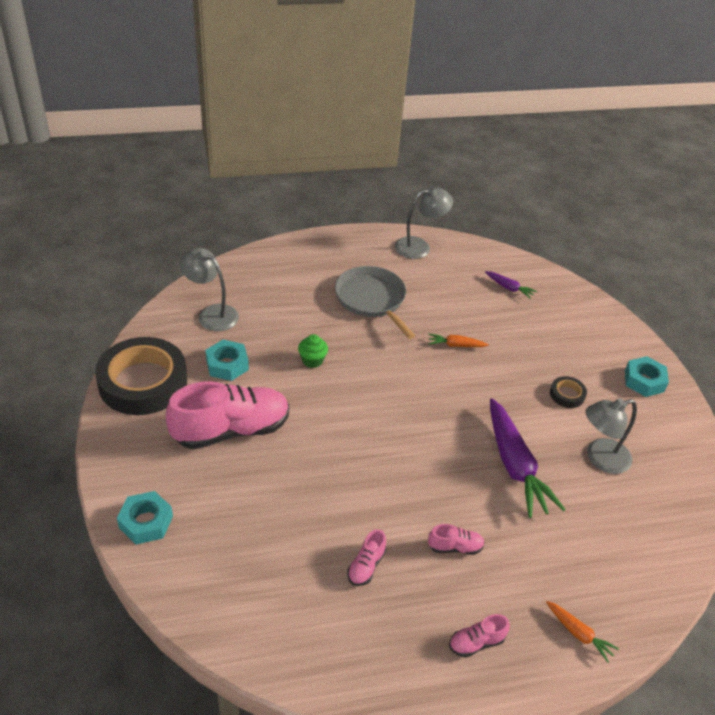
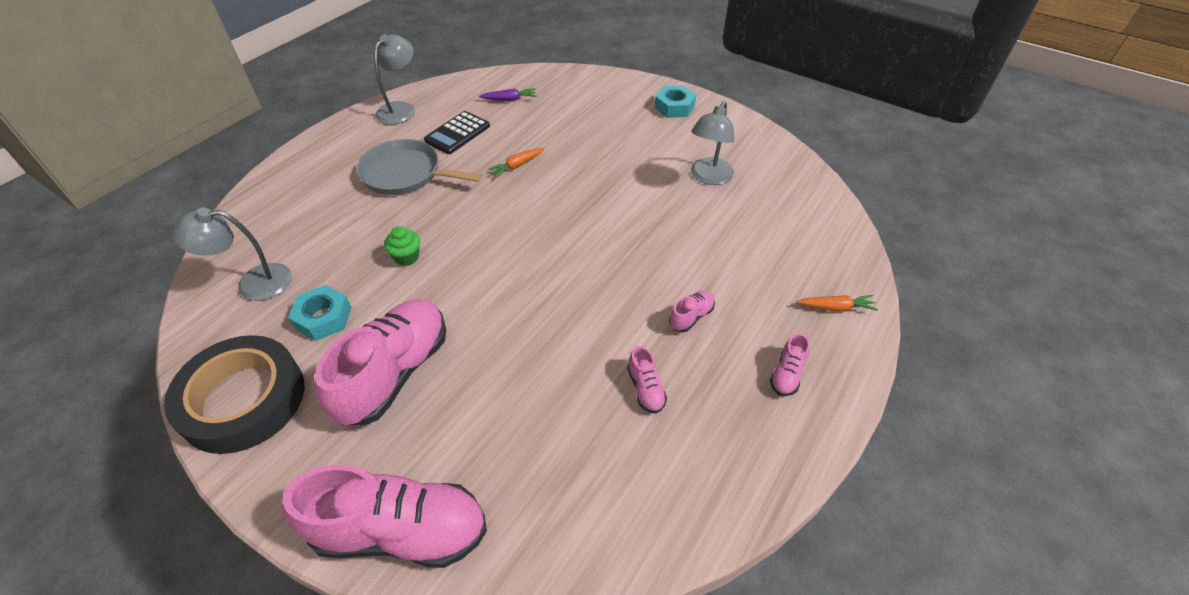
camera: 40 degrees left, 5 degrees up
(146, 522) = (401, 531): turquoise nut -> pink shoe
(440, 291) = (457, 133): none -> black calculator
(514, 465) = (661, 223): purple carrot -> none
(567, 394) = (637, 149): black tape -> none

